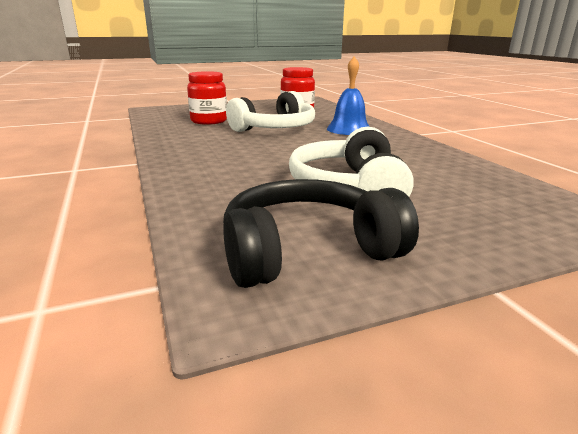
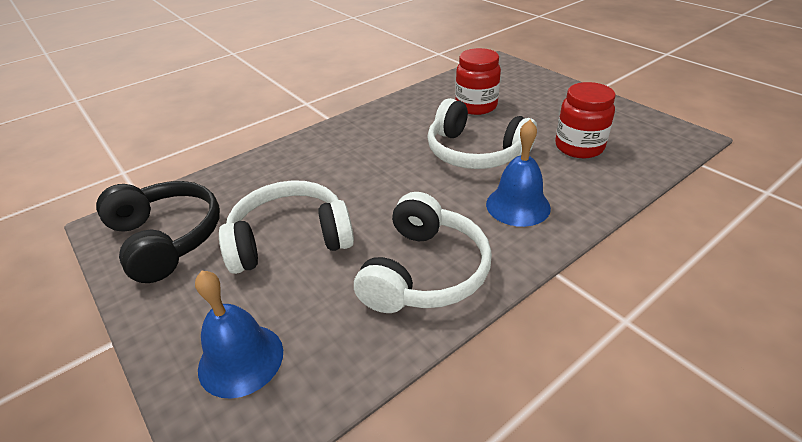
camera: 75 degrees right, 15 degrees up
(409, 154) = (424, 271): none -> white headphones
(509, 213) = (241, 359): none -> blue bell

